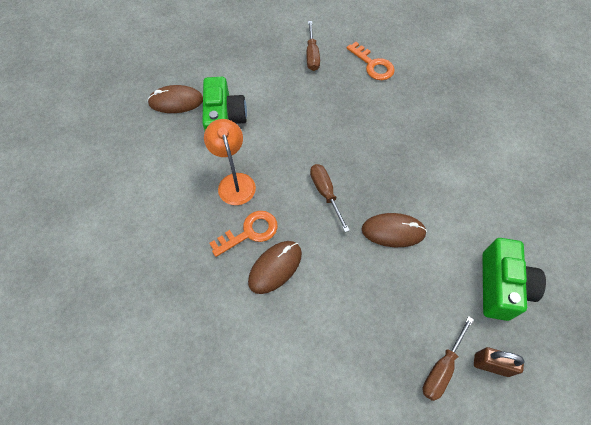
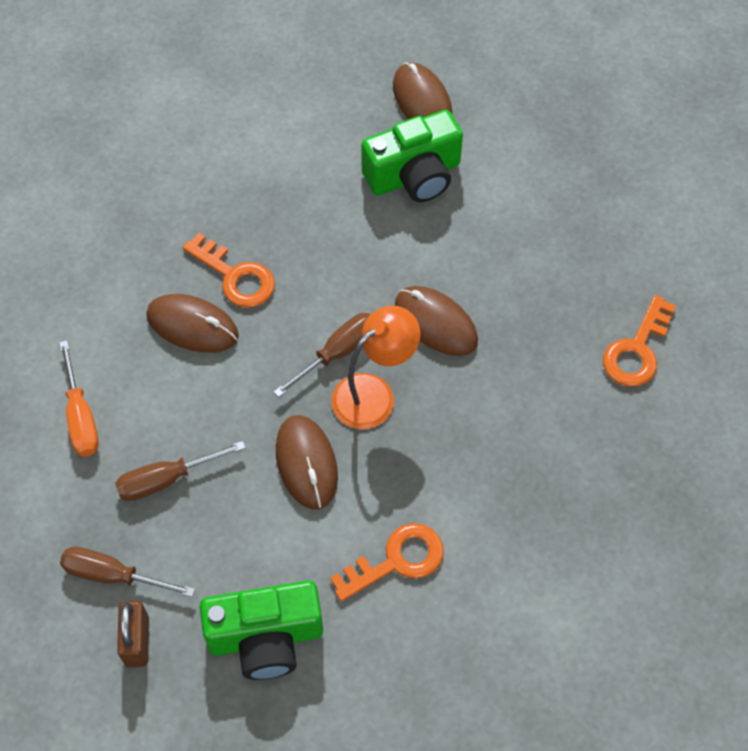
camera: 70 degrees right, 0 degrees up
(234, 182) = (310, 228): orange lamp -> orange lamp (374, 393)
(312, 55) = (611, 250): brown screwdriver -> brown screwdriver (166, 479)
(318, 358) = (81, 417): none -> orange screwdriver
(324, 141) = (435, 323): none -> brown mouse
(466, 204) = (397, 560): none -> orange key

